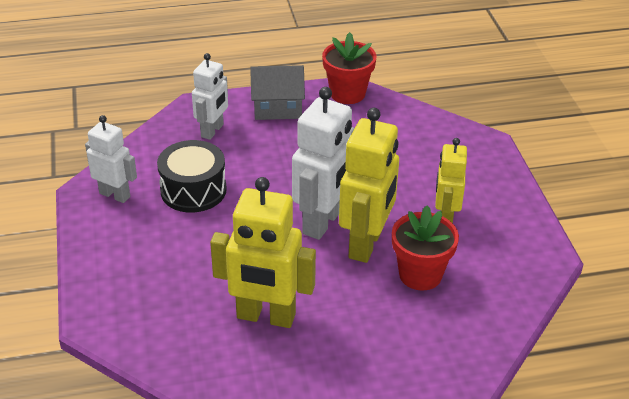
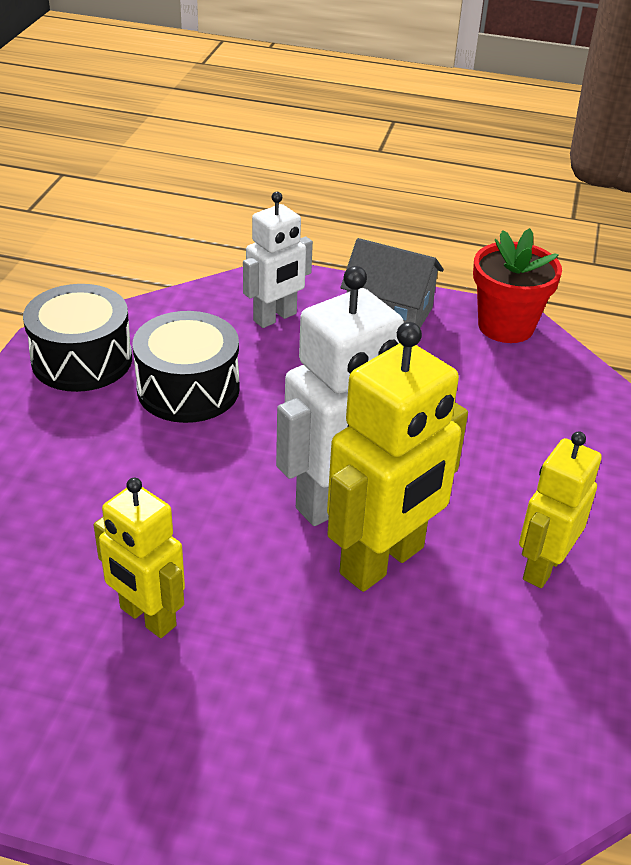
camera: 25 degrees right, 0 degrees up
(115, 195) = (82, 360): white robot -> black drum
(265, 317) = (147, 617): yellow robot -> yellow robot, size x0.62
(420, 274) = (439, 647): red flower pot -> none

